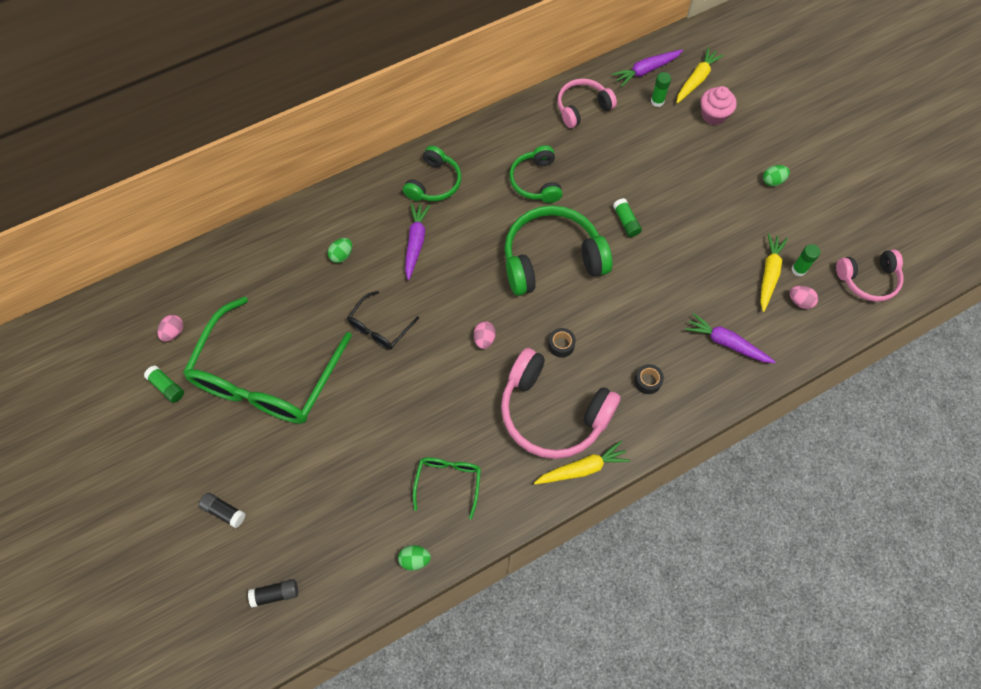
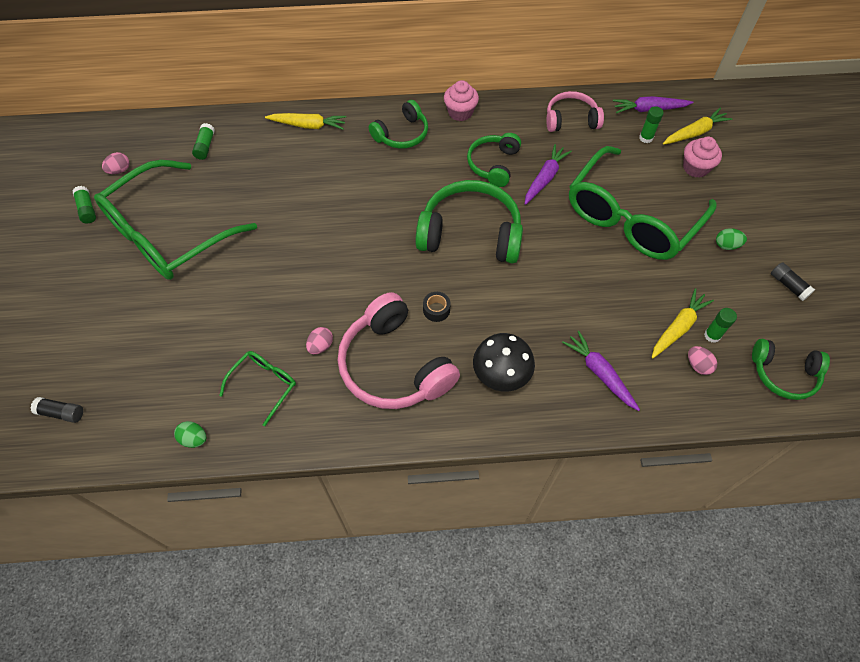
camera: 25 degrees right, 5 degrees down
(224, 511) = (66, 326): black glue stick -> black glue stick (788, 285)
(341, 255) = (289, 162): green egg -> none
(379, 328) = (284, 231): black glasses -> none
(416, 242) = (357, 175): purple carrot -> purple carrot (545, 178)
(477, 139) = (460, 112): none -> pink cupcake
(484, 339) = (369, 277): pink egg -> pink egg (320, 346)
(582, 468) = (393, 427): yellow carrot -> yellow carrot (308, 125)
(626, 222) = (558, 228): green glue stick -> green glue stick (205, 146)
(647, 381) = (501, 375): black tape -> black mushroom
(682, 187) = (631, 218): none -> green glasses
(868, 279) = (784, 374): pink headphones -> green headphones

